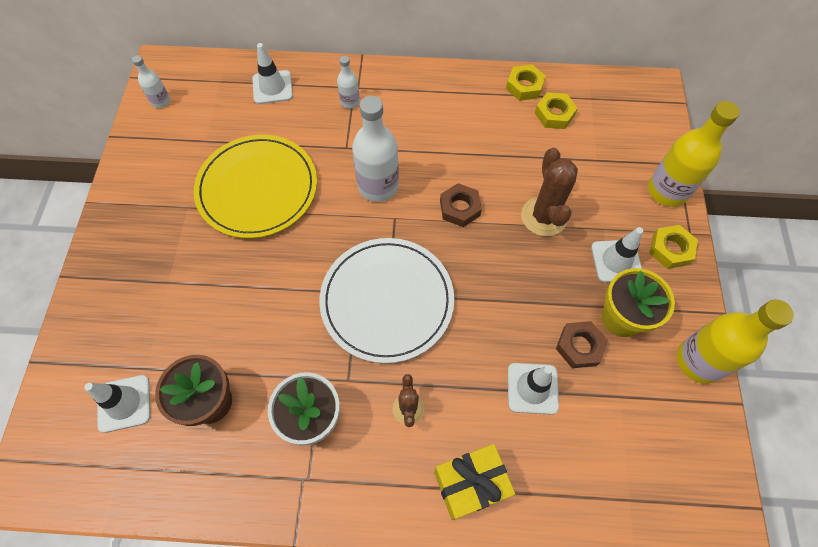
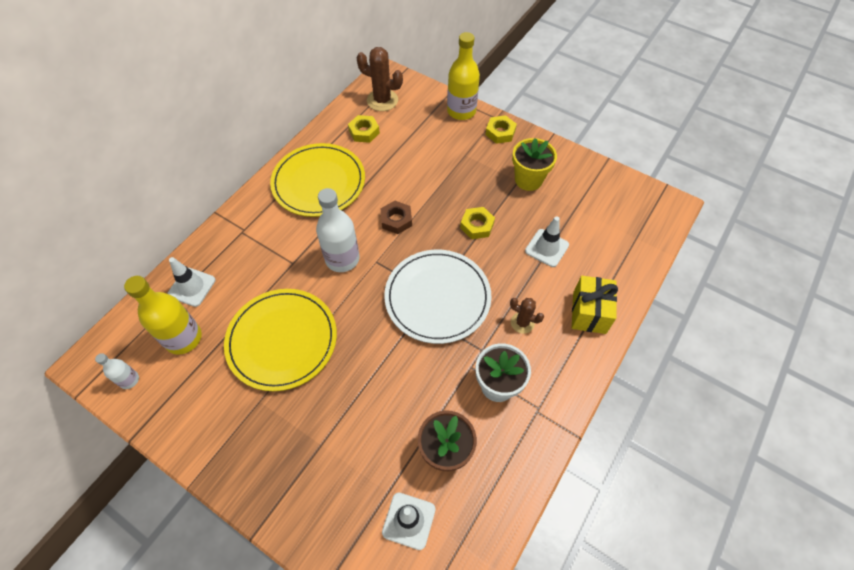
camera: 60 degrees left, 5 degrees down
(350, 102) = (253, 241): white bottle -> none
(457, 113) = (319, 182): none -> yellow plate
(524, 86) = (328, 134): yellow nut -> yellow nut (477, 226)
(544, 216) = (435, 179): brown cactus -> brown cactus (382, 100)
(579, 346) = (534, 210): brown nut -> none
(616, 261) = (490, 161): white traffic cone -> none
(698, 361) = (575, 161): yellow bottle -> yellow bottle (183, 338)

